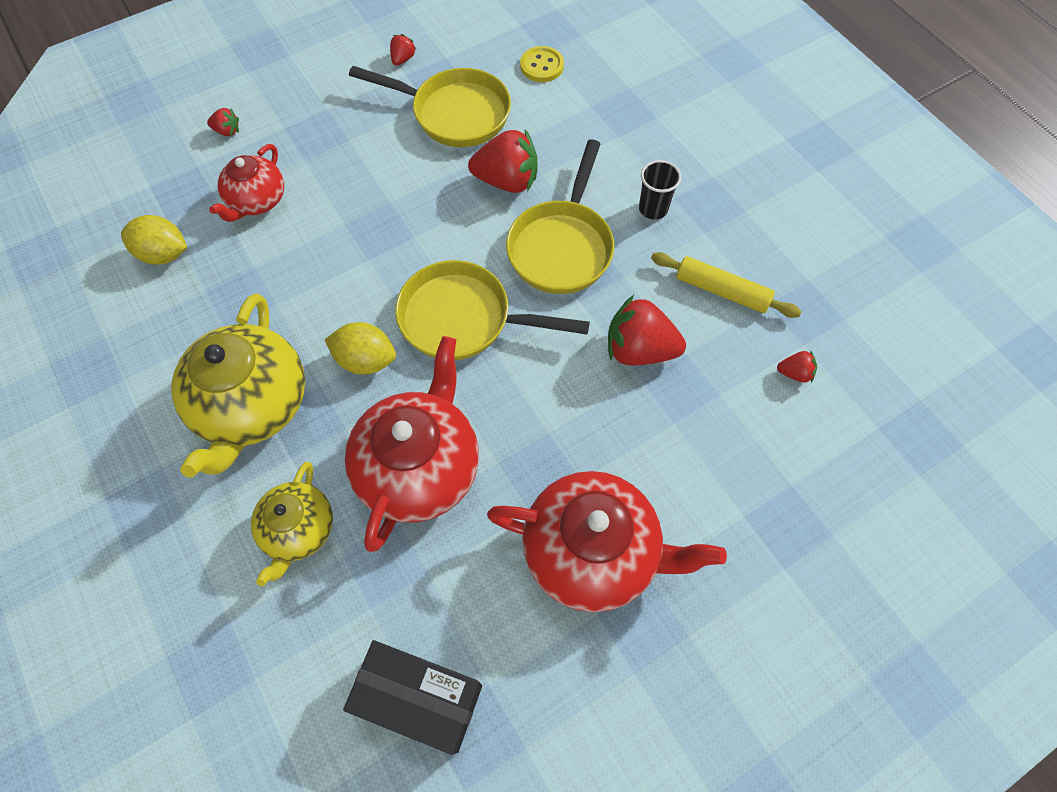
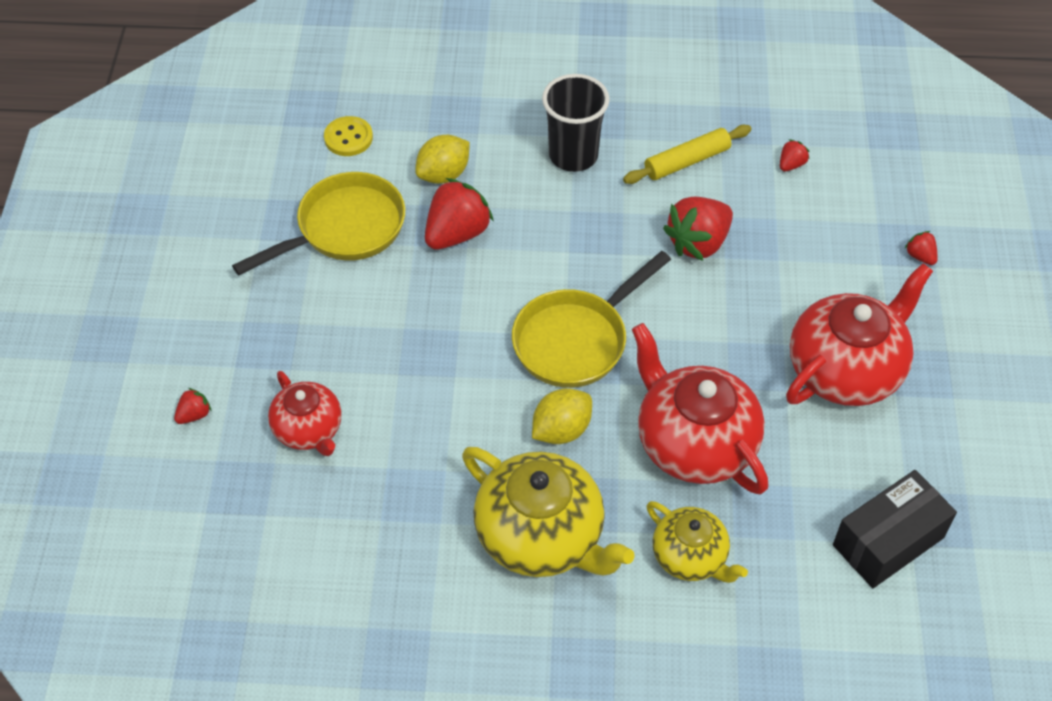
camera: 55 degrees left, 10 degrees down
(164, 254) = (307, 535): yellow lemon -> yellow lemon (443, 174)
(403, 59) = (237, 231): red strawberry -> red strawberry (920, 256)
(562, 246) = (559, 235): yellow pan -> none
(653, 209) = (573, 155): black cup -> black cup, size x1.67

